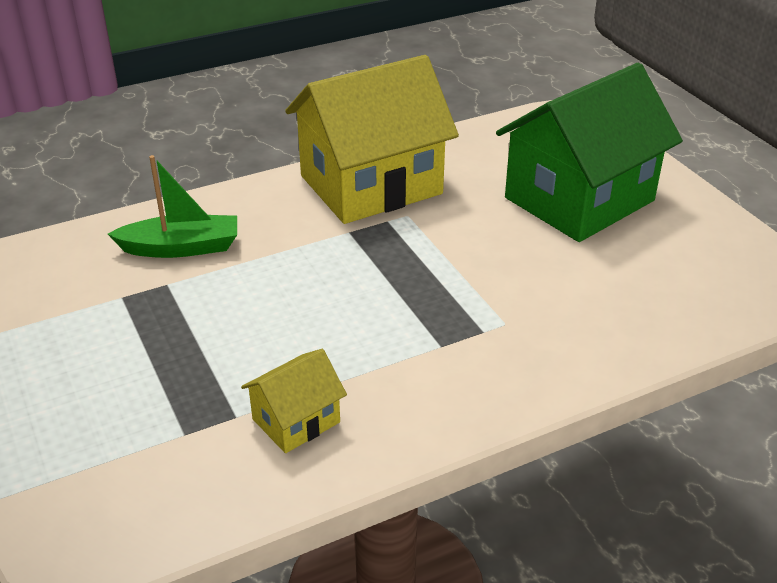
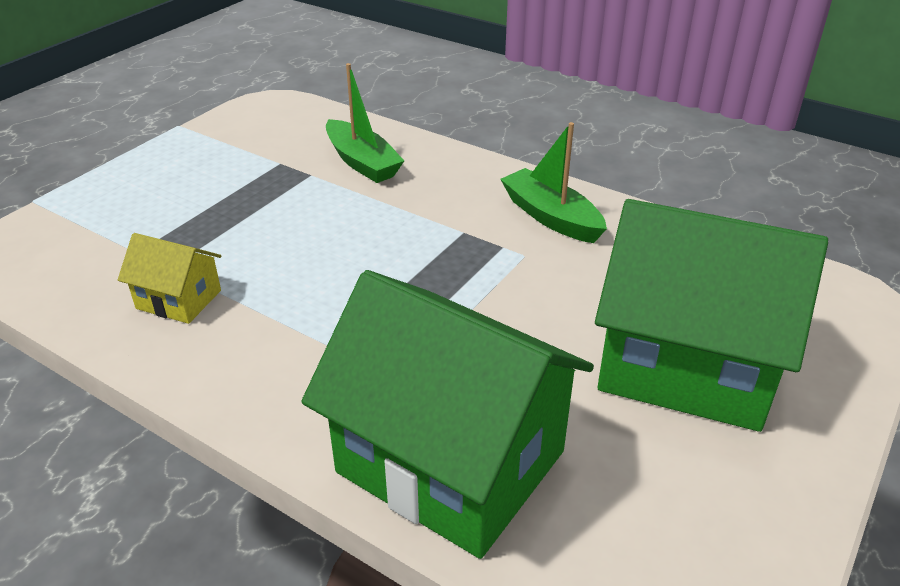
camera: 60 degrees right, 0 degrees up
(371, 185) = (551, 217): yellow house -> green boat
(604, 328) = (450, 462): none -> green house

